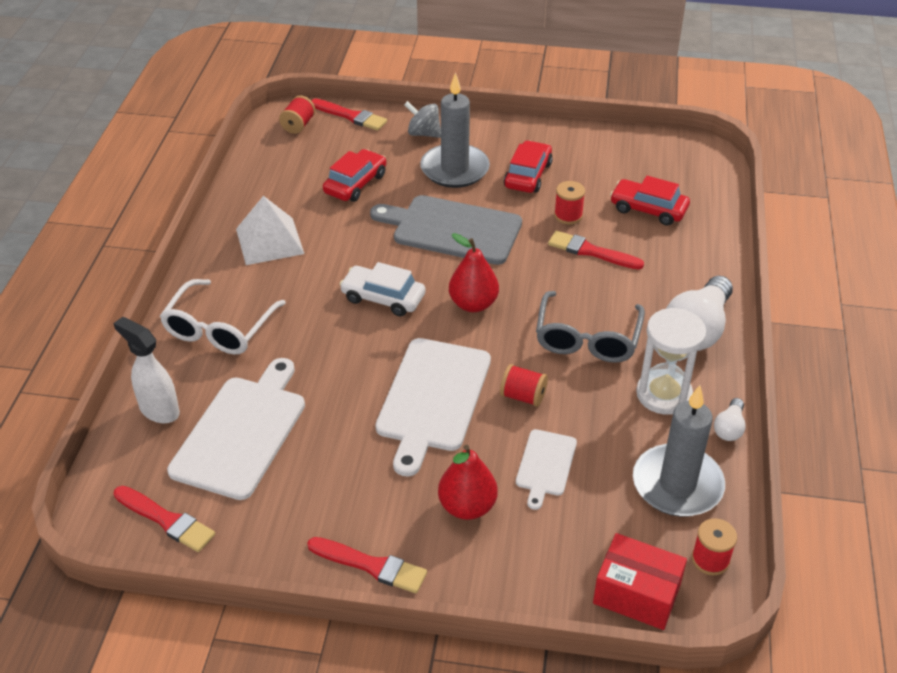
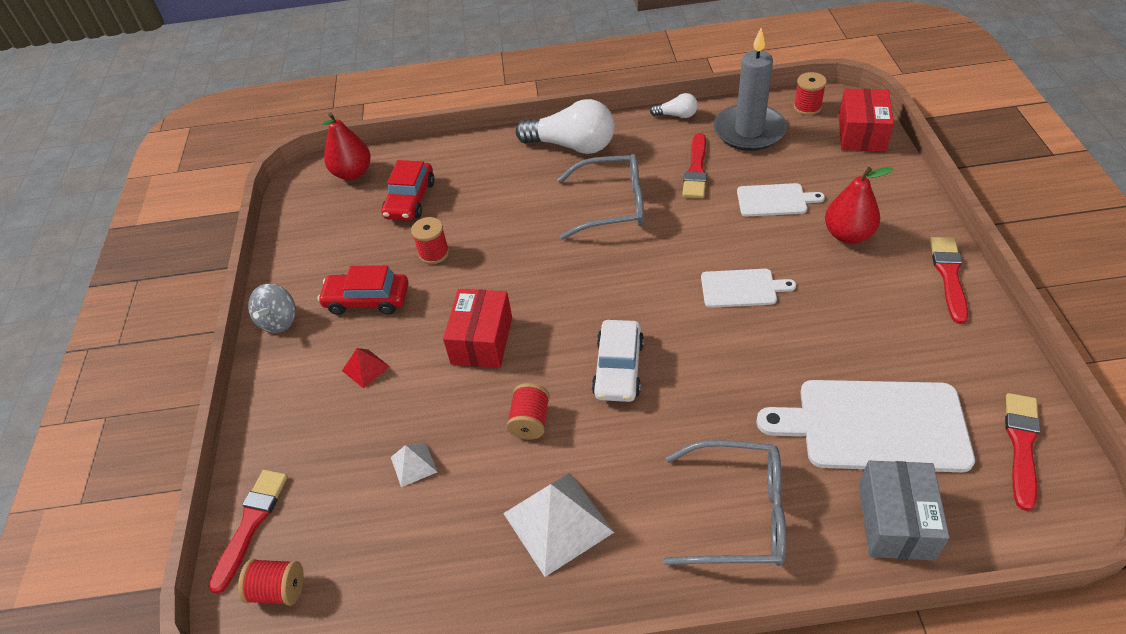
camera: 100 degrees left, 5 degrees up
(159, 410) = (895, 521): white spray bottle -> grey box
(219, 328) = (738, 513): white glasses -> grey glasses
(355, 184) = (413, 464): red car -> white pyramid
(423, 133) = (290, 422): grey spinning top -> grey spinning top (279, 321)
(432, 399) = (742, 288): white cutting board -> white cutting board, size x0.53
(452, 229) = (482, 340): grey cutting board -> red box
(455, 169) = (365, 368): grey candle -> red pyramid
(473, 304) = (598, 292): red pear -> red pear (352, 173)
(523, 396) = (705, 230): red spool -> red spool (530, 421)
(591, 251) = (487, 226): red brush -> red brush (696, 170)
(663, 394) = (658, 152): white hourglass -> none

